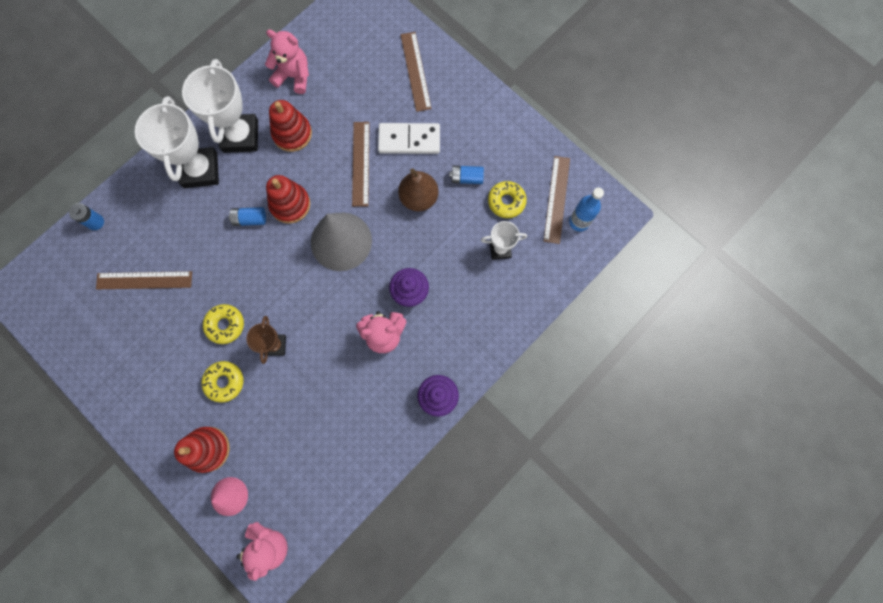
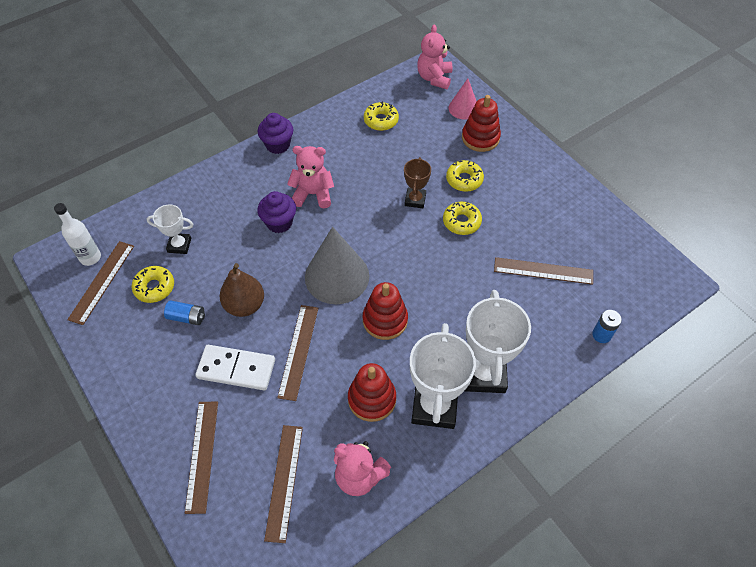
camera: 170 degrees left, 20 degrees down
(250, 219) = (430, 312): blue battery -> none
(326, 457) = (381, 120): none -> yellow donut
(349, 63) = (284, 481): none -> brown ruler
(579, 222) = (90, 257): blue bottle -> white bottle

